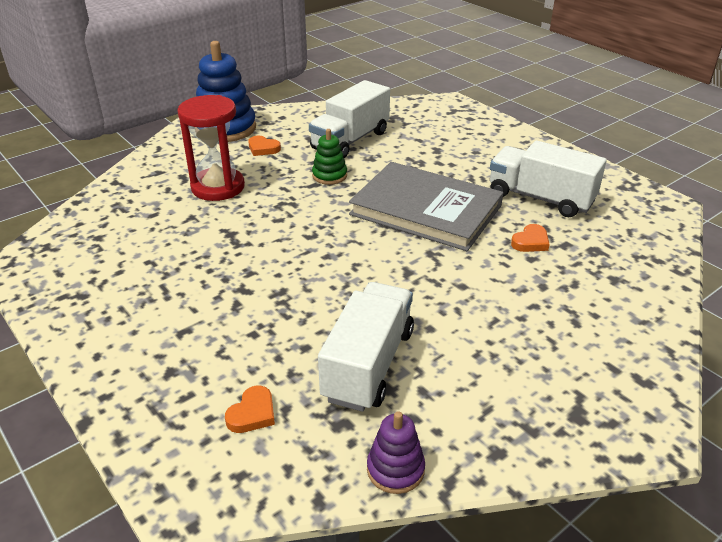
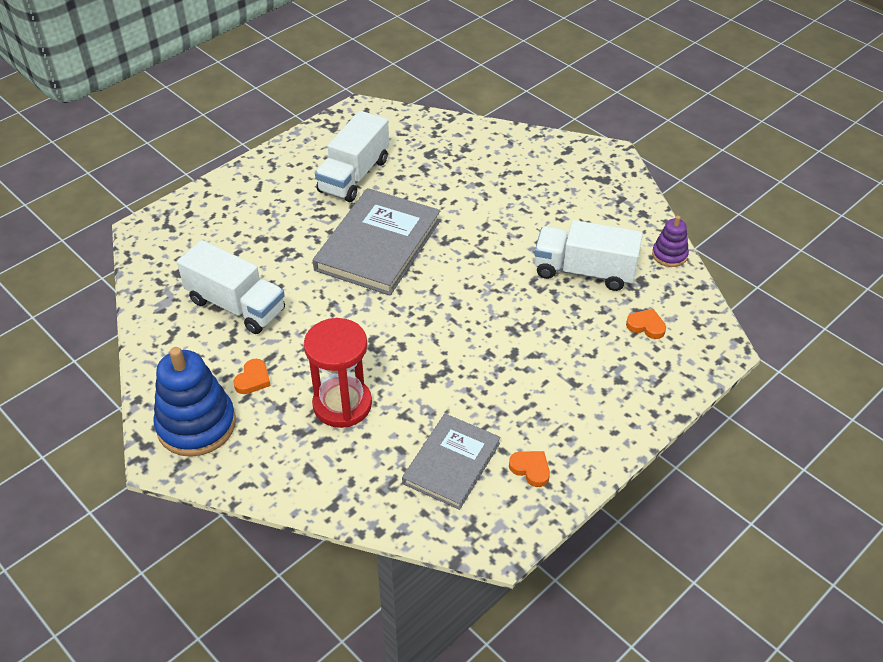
camera: 95 degrees left, 10 degrees up
(121, 240) = (451, 463): none -> grey book
(329, 176) = (316, 316): green stacking toy -> none
(530, 242) = (422, 186): orange heart -> orange heart (530, 469)

